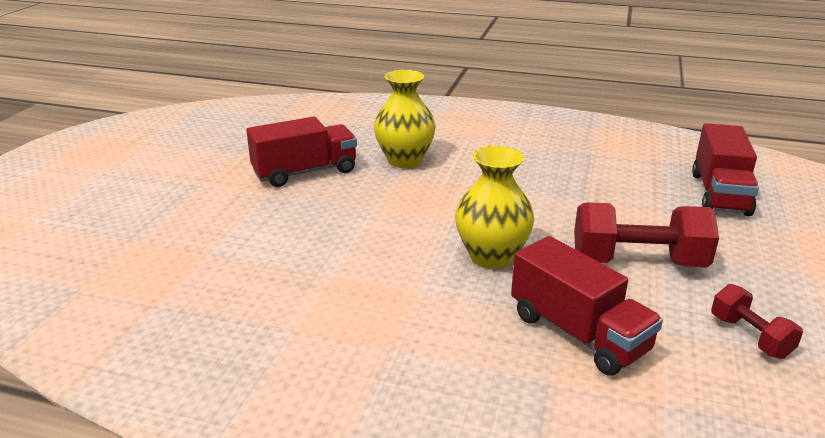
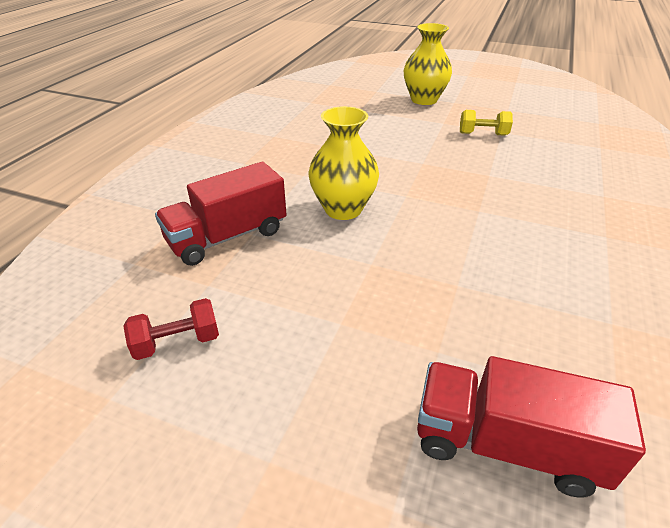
camera: 95 degrees right, 10 degrees up
(305, 172) = (483, 134): red truck -> yellow dumbbell
(404, 160) = (524, 178): yellow vase -> yellow vase (424, 100)
(638, 262) = (321, 296): red dumbbell -> none

